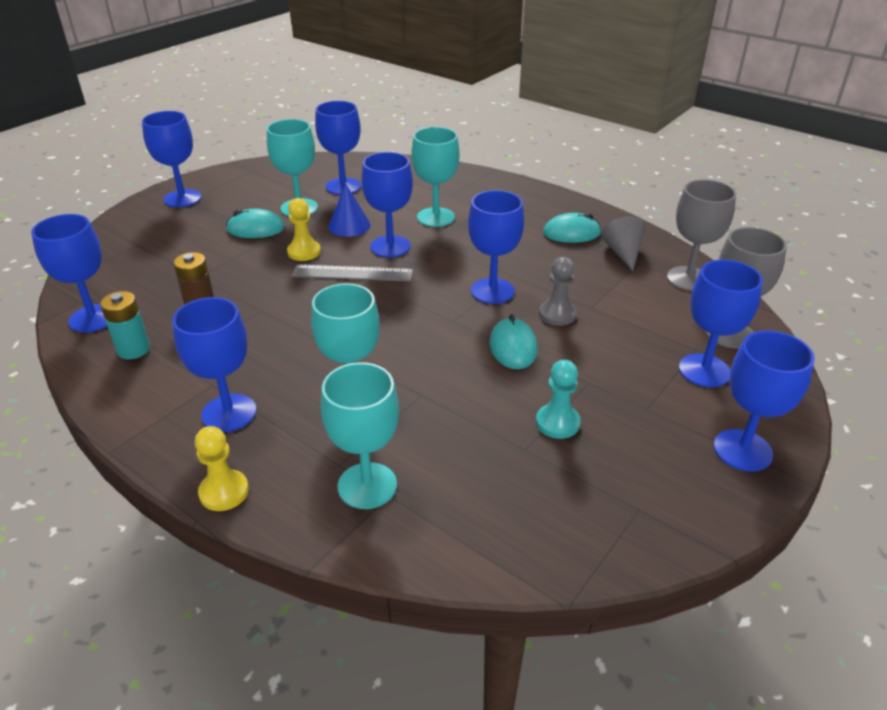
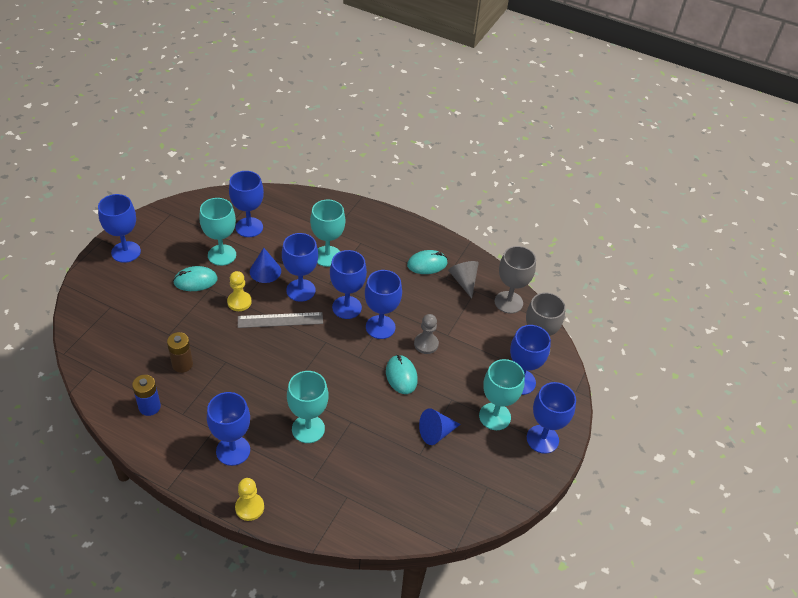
camera: 15 degrees left, 10 degrees up
(93, 318) = (109, 382): blue goblet -> blue goblet (347, 307)
(133, 350) = (149, 407): turquoise battery -> blue battery
(367, 485) = (332, 492): turquoise goblet -> turquoise goblet (494, 416)
(557, 423) = (436, 433): turquoise pawn -> blue cone

